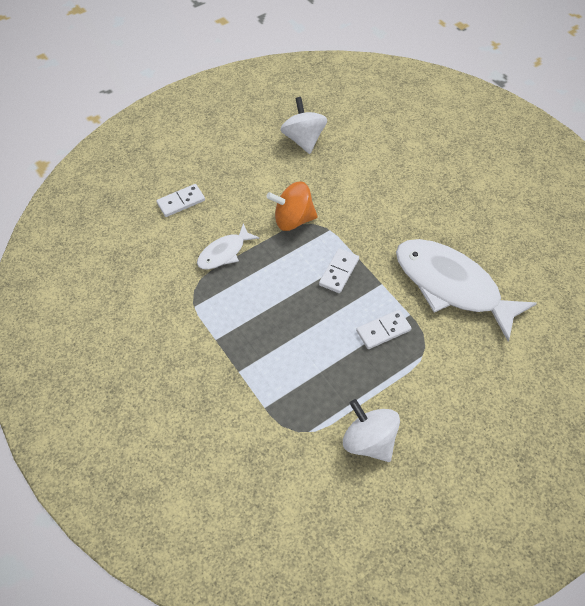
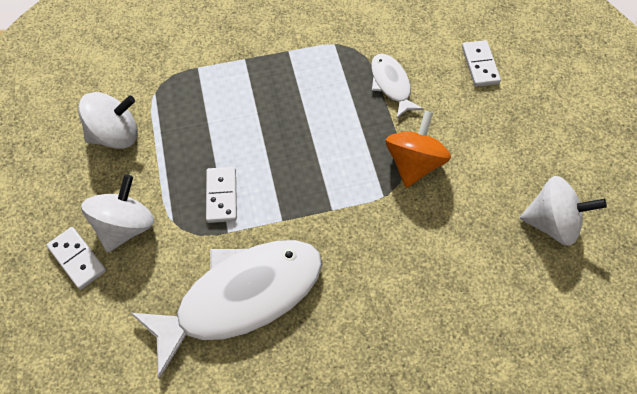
camera: 110 degrees right, 5 degrees up
(339, 272) = (317, 182): white domino -> white domino (77, 259)
(445, 386) = (126, 226): none -> white spinning top

